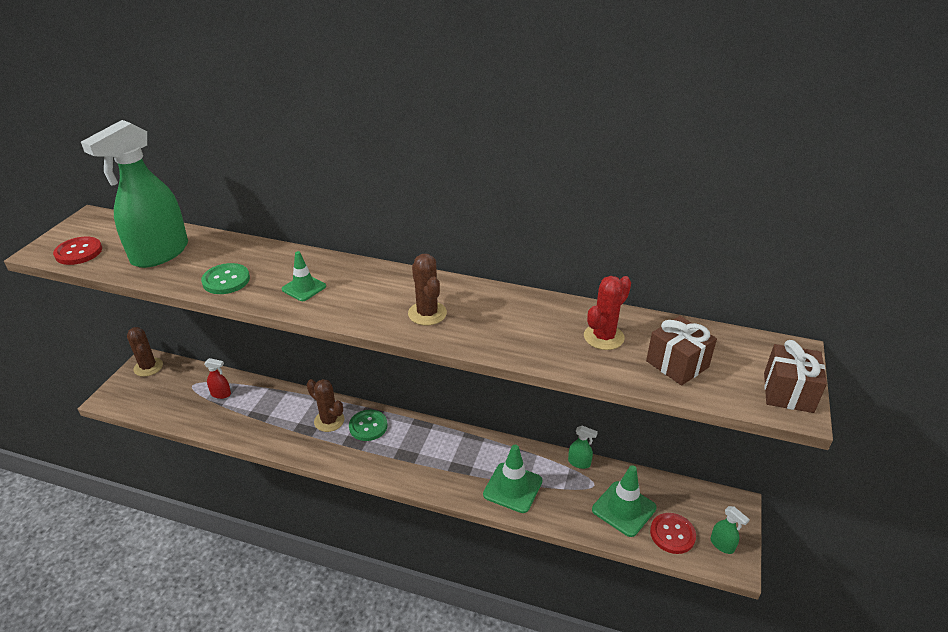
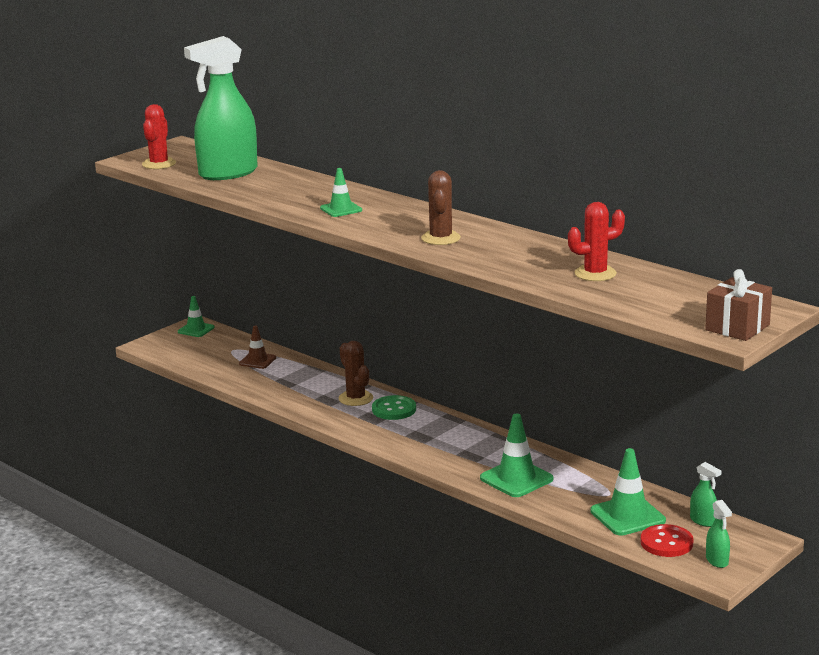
camera: 25 degrees right, 15 degrees down
(78, 252) = (159, 164): red button -> red cactus
(148, 367) = (196, 330): brown cactus -> green traffic cone
(221, 394) = (257, 361): red spray bottle -> brown traffic cone
(226, 280) = (275, 196): green button -> none
(579, 463) = (606, 476): green spray bottle -> green spray bottle (703, 521)
(677, 364) = (648, 298): brown gift -> none

